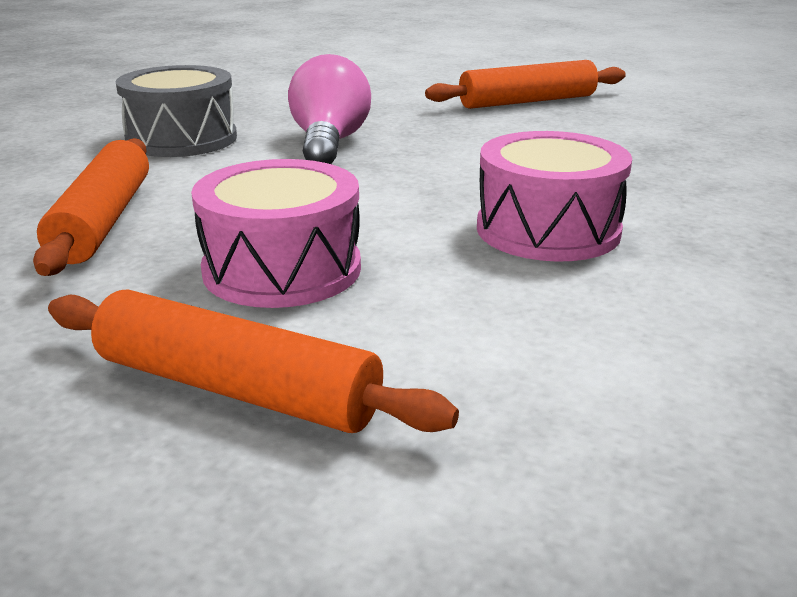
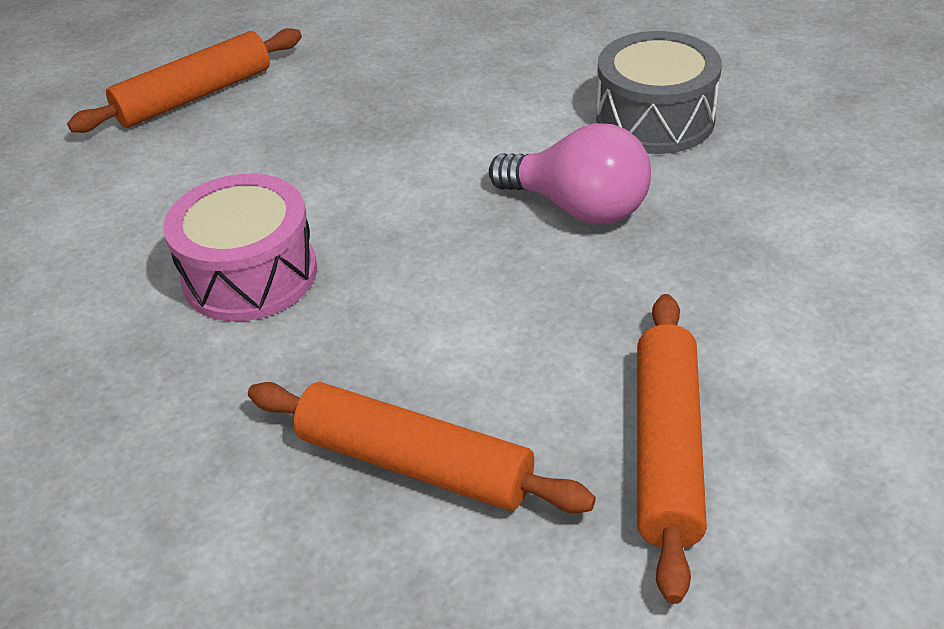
camera: 120 degrees right, 15 degrees up
(104, 221) = (463, 70): orange rolling pin -> orange rolling pin (414, 464)
(282, 269) = (311, 130): pink drum -> none

